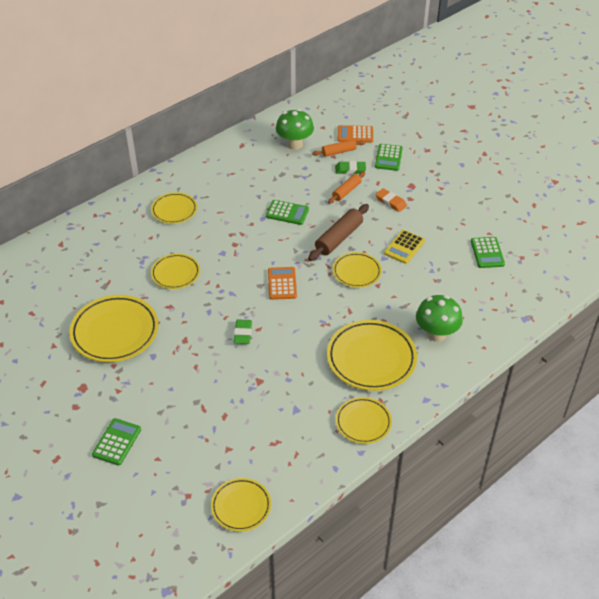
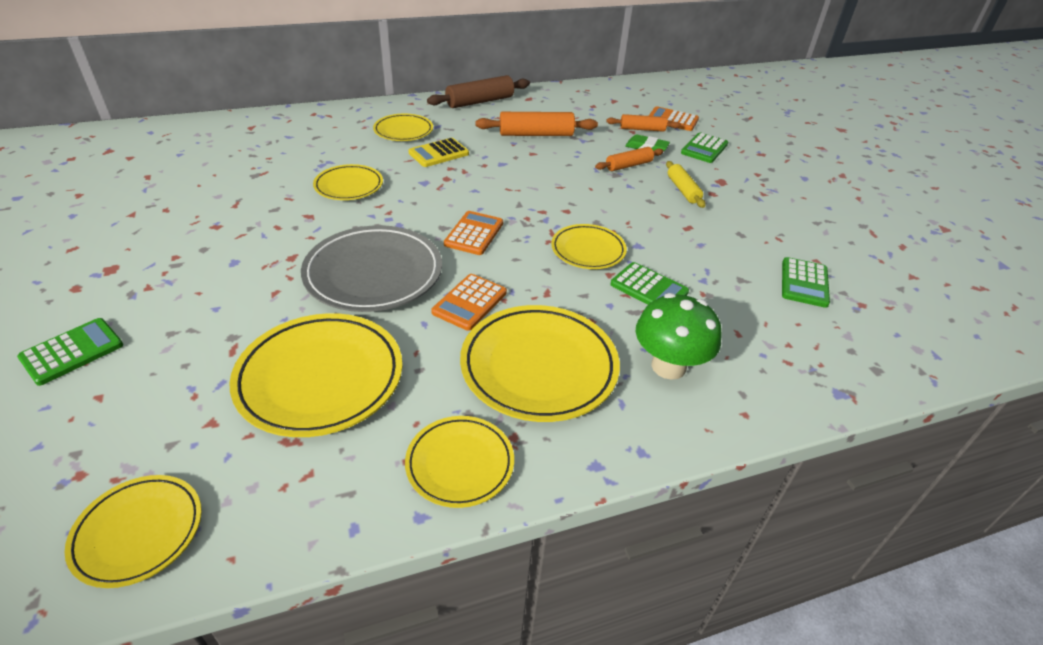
camera: 20 degrees right, 5 degrees down
(115, 332) = (216, 222): yellow plate -> yellow plate (320, 378)
(243, 334) = (373, 274): green eraser -> grey plate
(269, 182) = (536, 134): none -> orange rolling pin
(287, 213) = (537, 166): green calculator -> green calculator (649, 288)
(294, 144) = (591, 111): green mushroom -> none
(311, 333) = (469, 302): none -> orange calculator
(339, 238) = (587, 207): brown rolling pin -> brown rolling pin (480, 101)
(391, 202) = (683, 190): orange eraser -> yellow rolling pin
(404, 247) = (675, 241): yellow calculator -> yellow calculator (438, 153)

